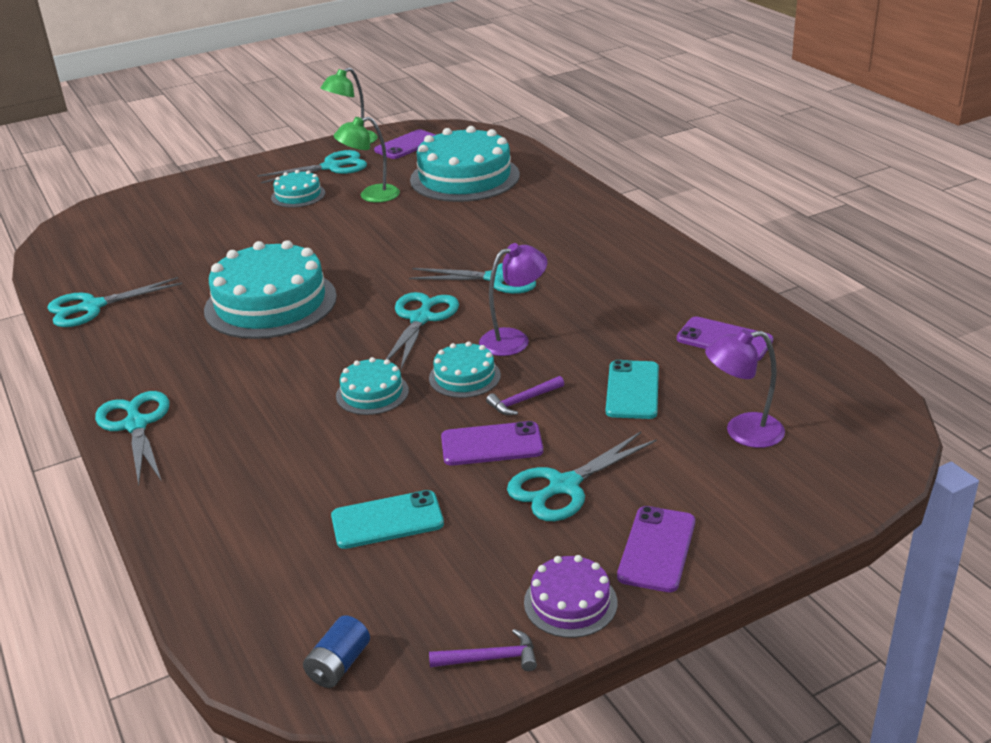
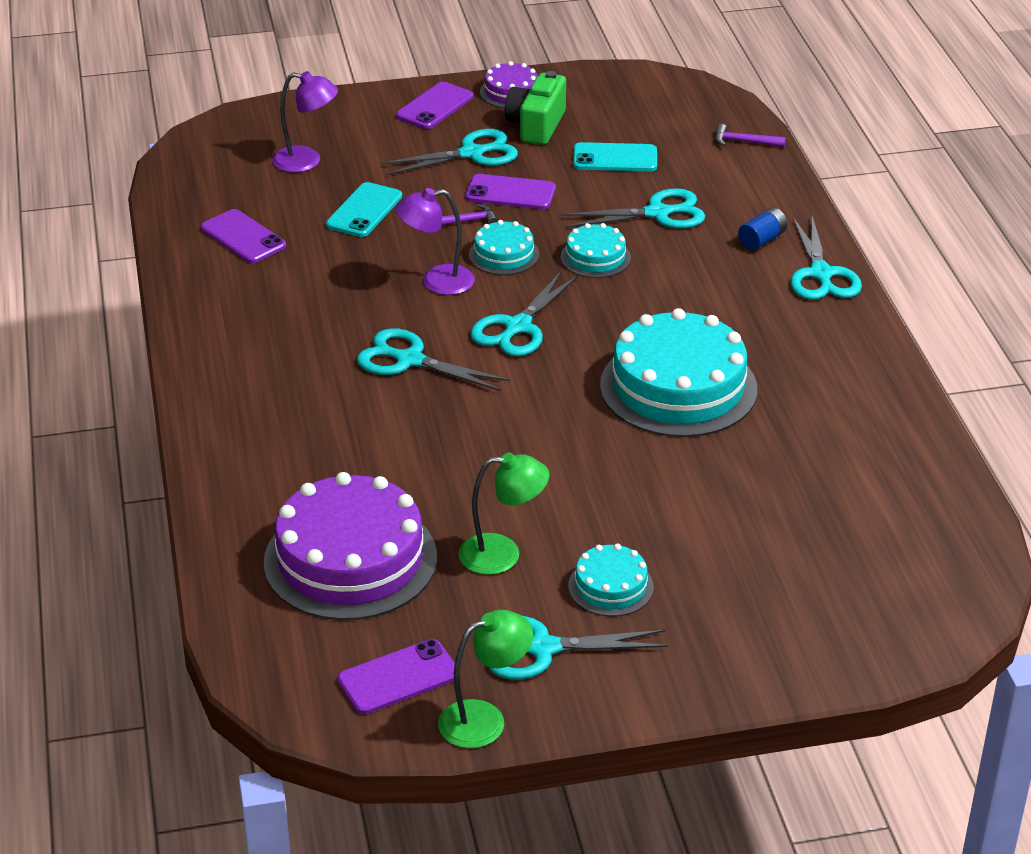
camera: 165 degrees left, 5 degrees up
(92, 307) = (894, 433): turquoise scissors -> turquoise scissors (657, 213)
(339, 665) = (670, 91): blue battery -> blue battery (762, 240)
(464, 177) = (350, 559): turquoise cake -> purple cake
(490, 659) = (576, 77): purple hammer -> purple hammer (744, 142)
(507, 549) = (536, 125): none -> green camera

